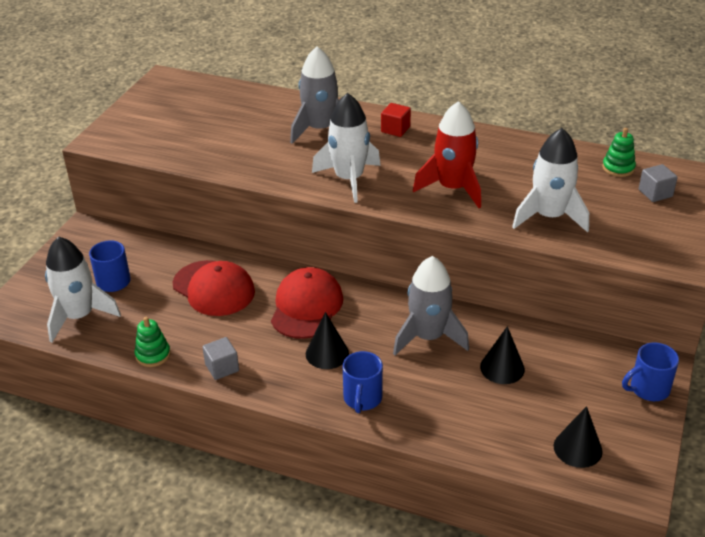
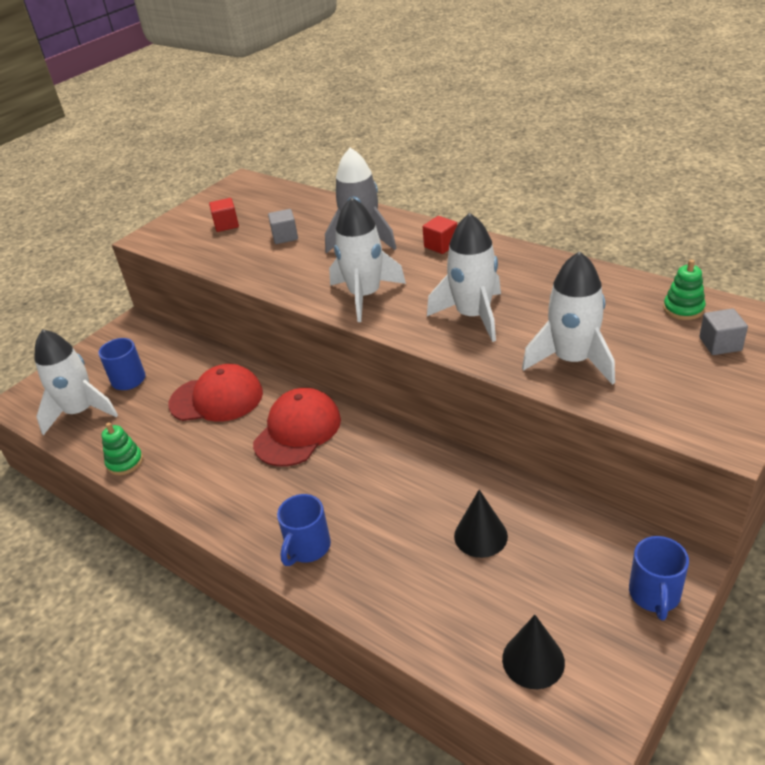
camera: 20 degrees right, 0 degrees up
(175, 123) = (226, 225): none -> red cube
(213, 288) = (216, 398): red cap -> red cap turned 60 degrees counterclockwise
(222, 368) = (182, 487): grey cube -> grey cube (285, 237)
(327, 353) = (294, 487): black cone -> none
(428, 337) = (411, 484): grey rocket -> none
(453, 188) = (473, 316): red rocket -> white rocket
(648, 389) = (654, 595): blue mug -> blue mug turned 75 degrees counterclockwise

